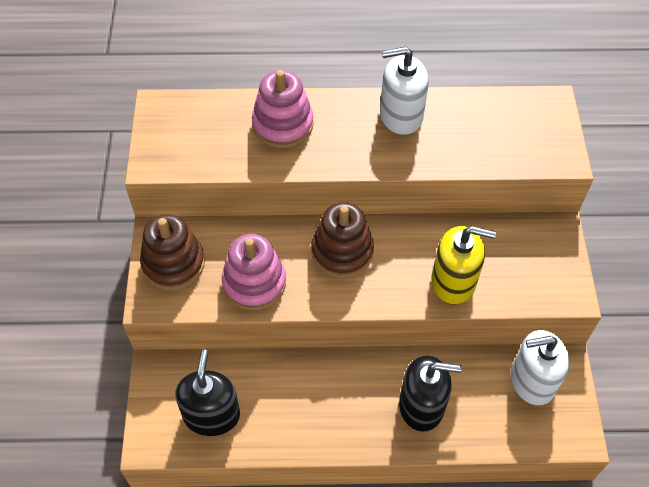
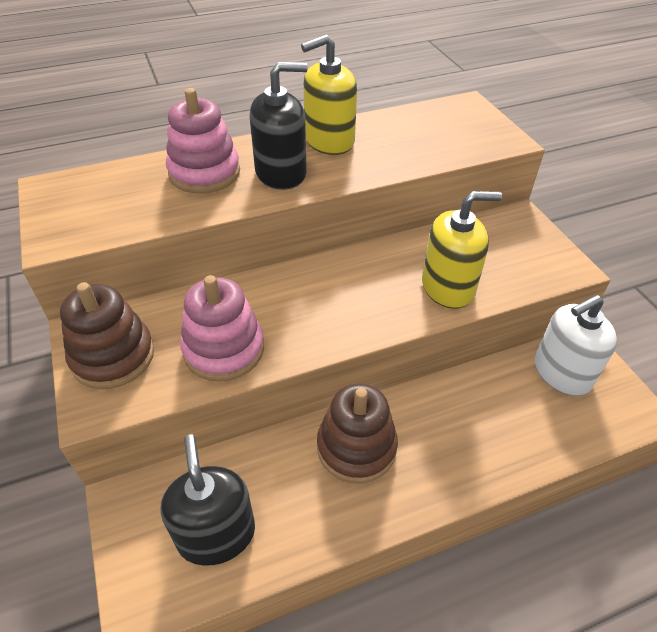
camera: 20 degrees left, 10 degrees down
(342, 251) = (314, 291): brown stacking toy -> brown stacking toy (356, 447)
(401, 116) = (329, 141): white soap dispenser -> yellow soap dispenser
(421, 405) = (464, 436): black soap dispenser -> black soap dispenser (281, 173)

